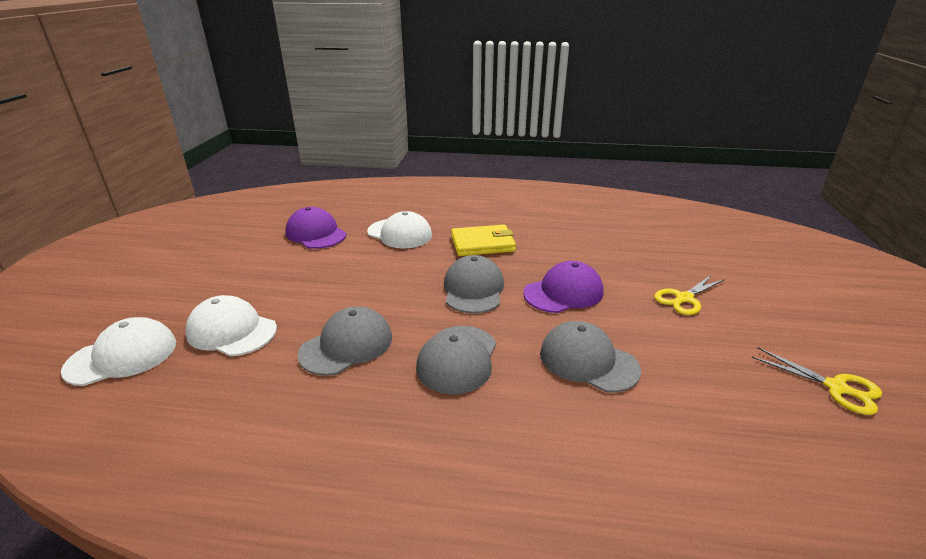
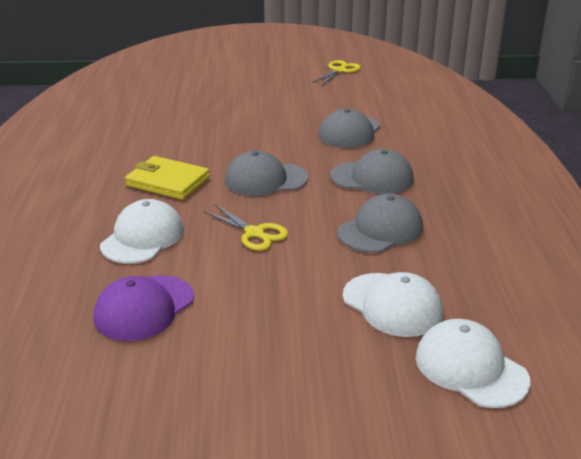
camera: 100 degrees left, 0 degrees up
(232, 331) = (392, 305): white cap -> white cap turned 60 degrees counterclockwise
(347, 345) = (380, 230): grey cap -> grey cap turned 105 degrees clockwise
(482, 243) = (167, 181): yellow wallet -> yellow wallet turned 45 degrees counterclockwise
(563, 292) = (259, 140): purple cap -> none
(684, 298) = (255, 98): yellow scissors -> yellow scissors (255, 233)

